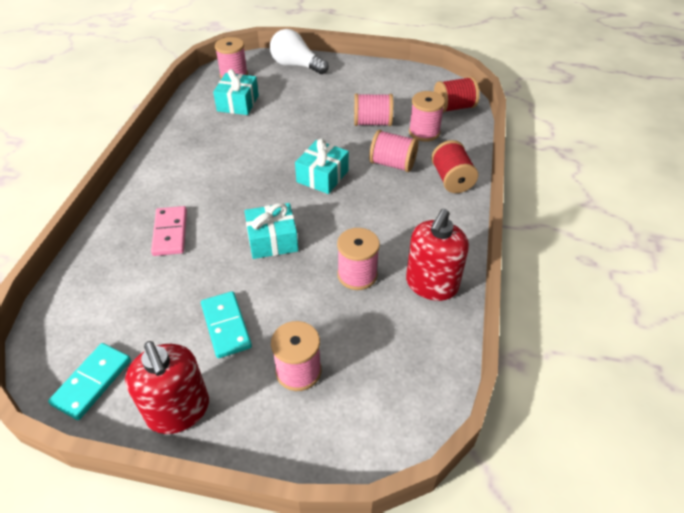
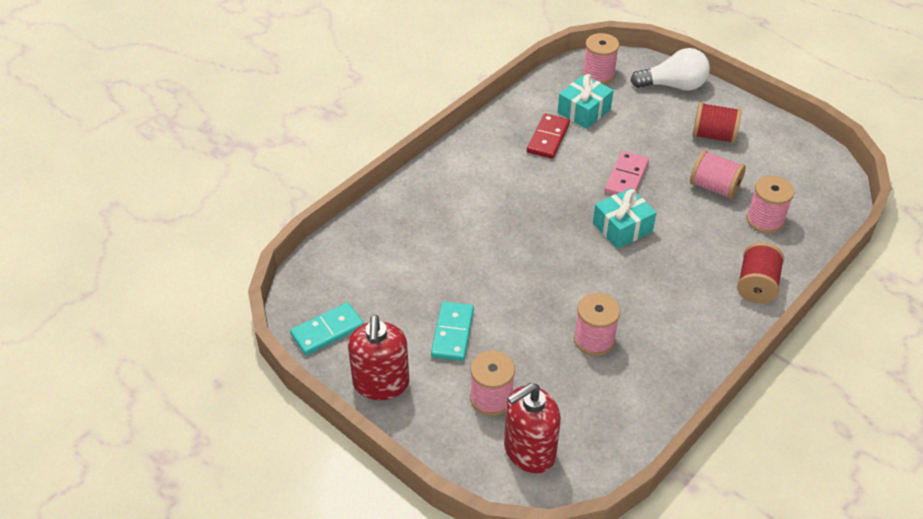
camera: 30 degrees right, 0 degrees up
(170, 233) = (448, 227): pink domino -> pink domino (626, 177)
(220, 132) = (548, 138): none -> red domino
(272, 240) = (535, 273): turquoise gift -> none
(296, 65) = (673, 85): white light bulb -> white light bulb turned 120 degrees clockwise
(392, 164) = (704, 243): pink spool -> none
(431, 284) = (659, 379): red soap dispenser -> red soap dispenser (529, 451)
(454, 107) = (821, 203): red spool -> red spool (713, 135)

